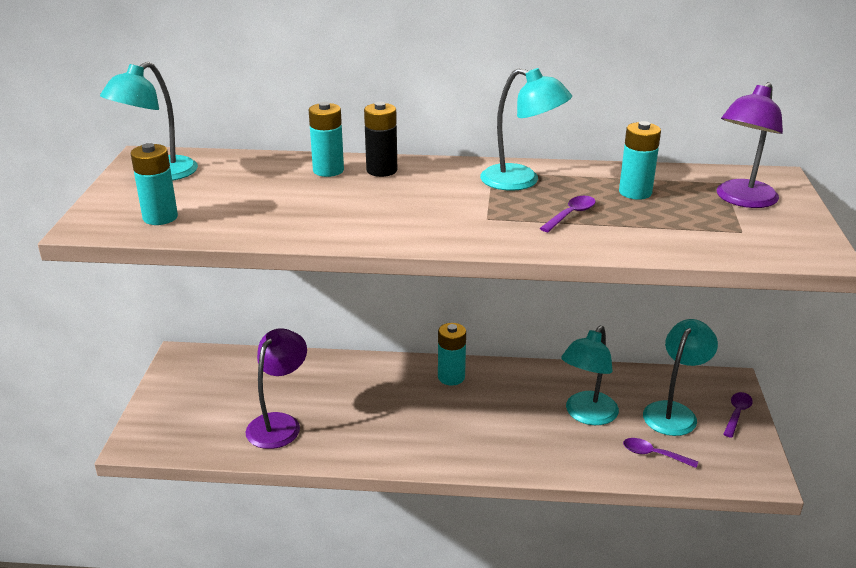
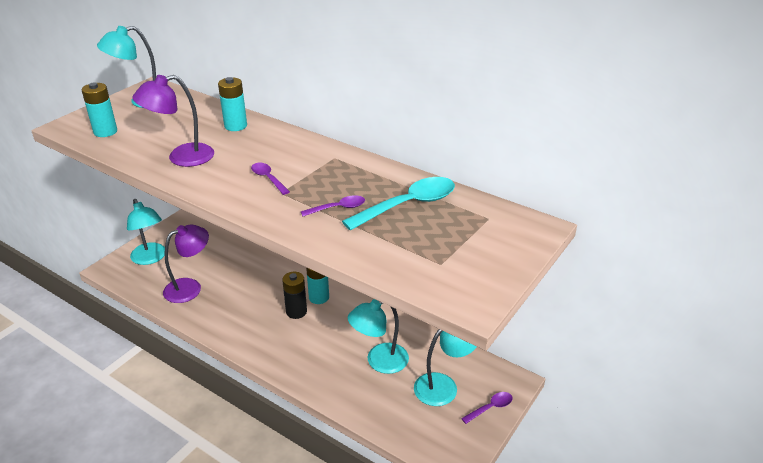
camera: 30 degrees right, 5 degrees up
(381, 170) = (267, 135): black battery -> black battery (296, 311)
(521, 181) = (343, 171): turquoise lamp -> turquoise lamp (150, 258)
(635, 192) = (408, 205): turquoise battery -> turquoise spoon
(653, 454) = (395, 410): purple spoon -> purple spoon (268, 178)
(742, 200) = (480, 238): purple lamp -> purple lamp (181, 157)

